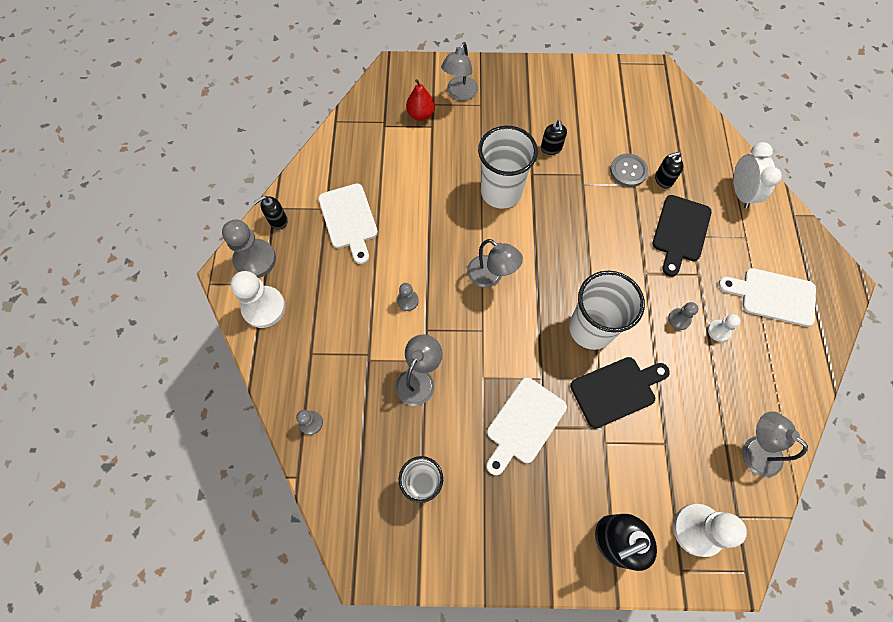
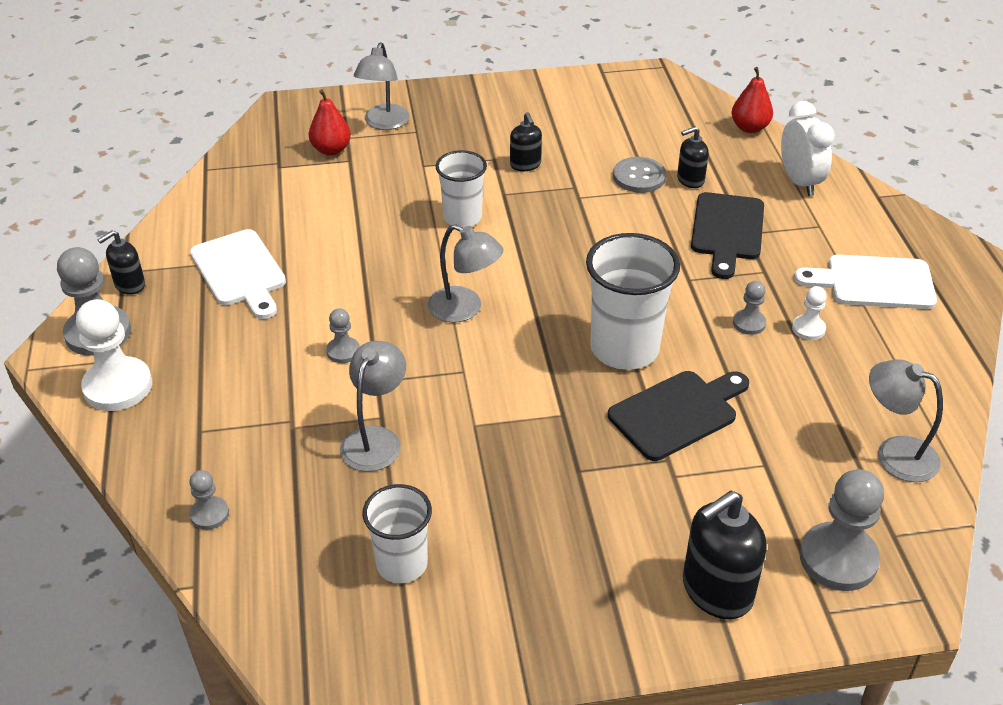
camera: 10 degrees left, 25 degrees down
(501, 192) = (462, 217): white cup -> white cup, size x0.64
(524, 424) = (547, 470): white cutting board -> none
(697, 530) = (838, 559): white pawn -> grey pawn
(715, 134) = (749, 128): none -> red pear

